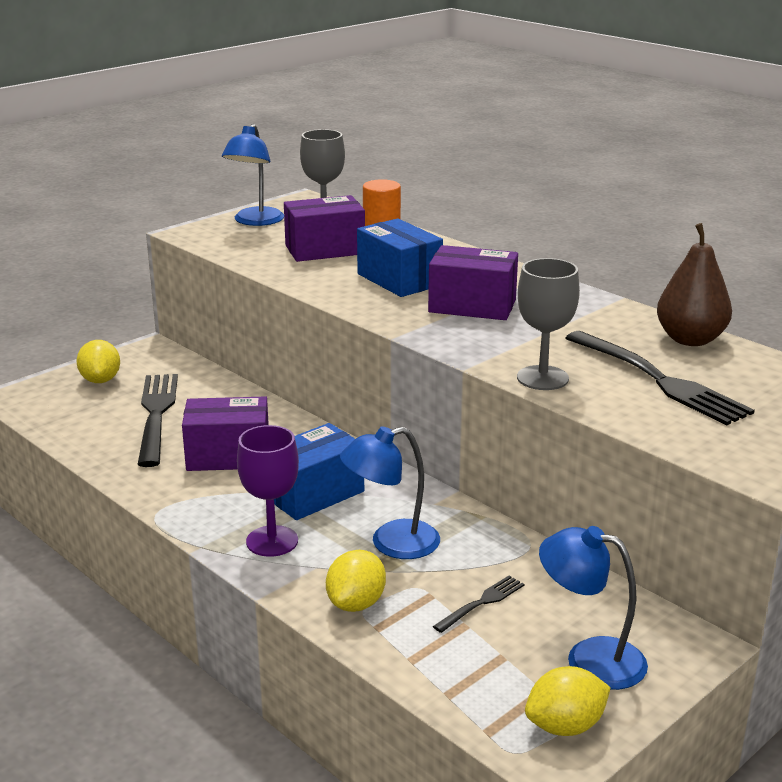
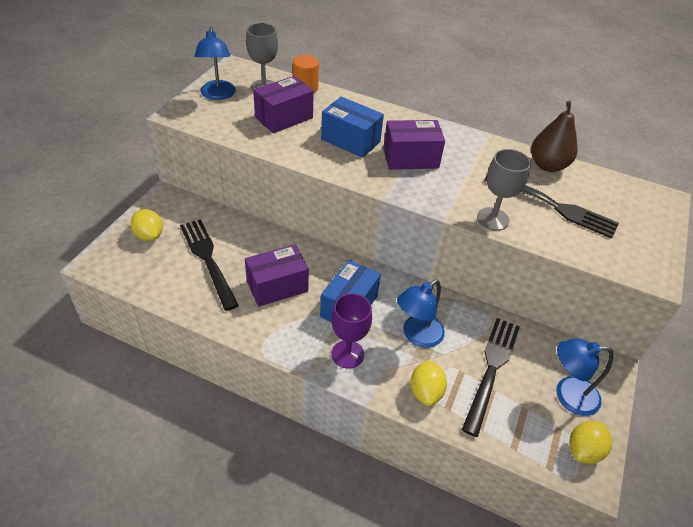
camera: 25 degrees left, 20 degrees up
(481, 603) = (491, 369): black fork -> black fork, size x2.06

